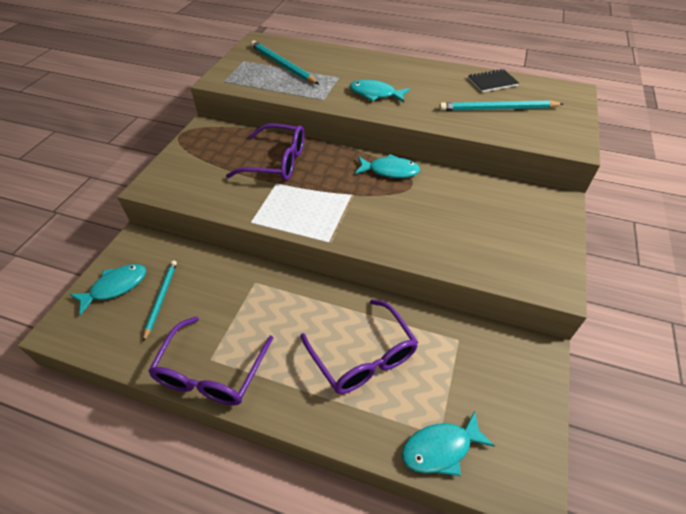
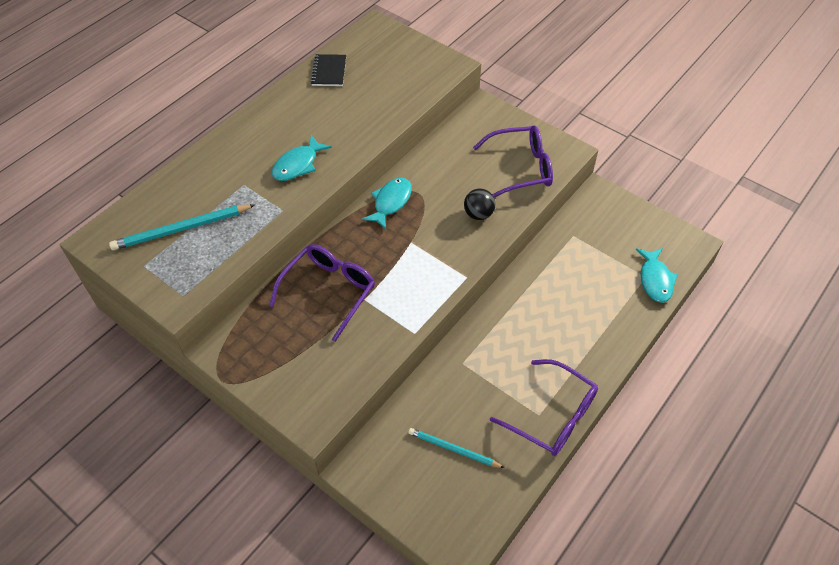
camera: 70 degrees left, 5 degrees up
(115, 287) = (421, 493): turquoise fish -> none
(363, 357) = (570, 302): purple glasses -> purple glasses (521, 168)
(412, 231) = (478, 214): none -> black ball
(497, 109) = (375, 87): turquoise pencil -> none

